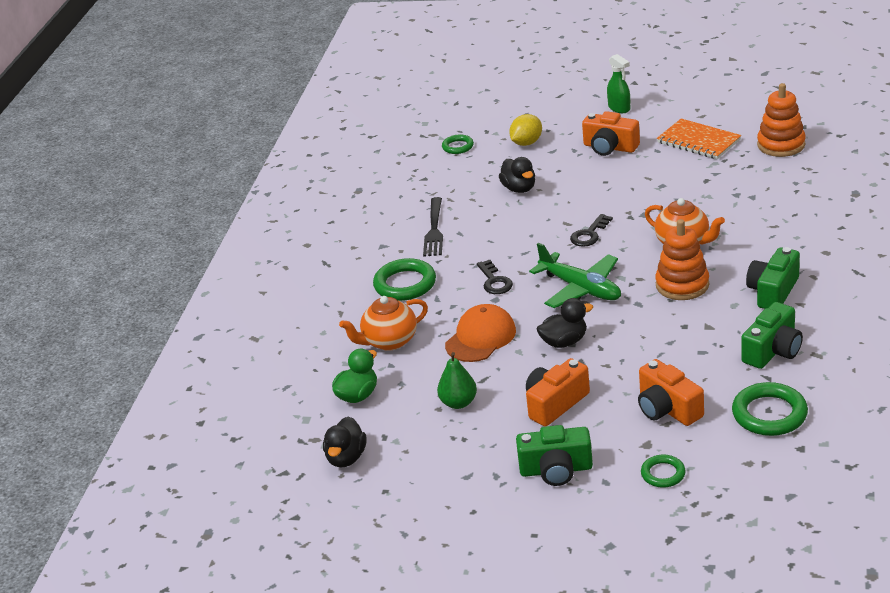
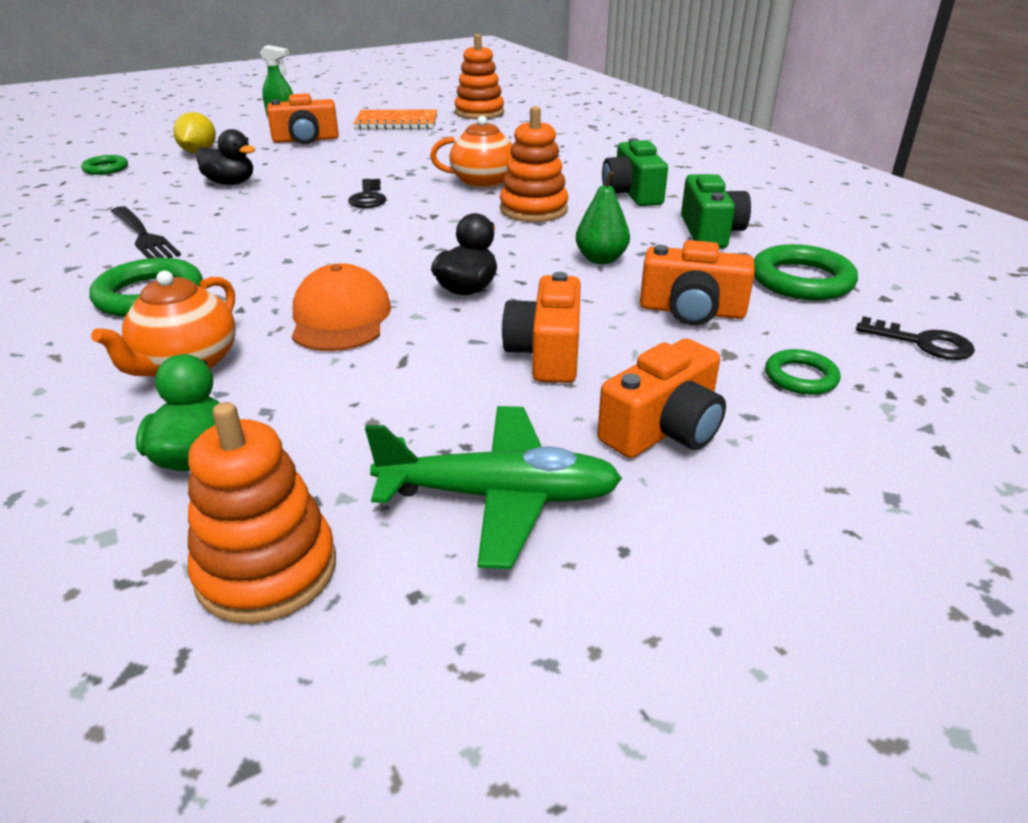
camera: 45 degrees left, 0 degrees up
(346, 458) = (267, 570): black duck -> orange stacking toy
(458, 403) = (398, 402): green pear -> green pear (601, 259)
(494, 281) = (292, 260): black key -> black key (922, 343)
(556, 470) = (663, 429): green camera -> orange camera
(581, 288) = (420, 239): green plane -> green plane (499, 496)

